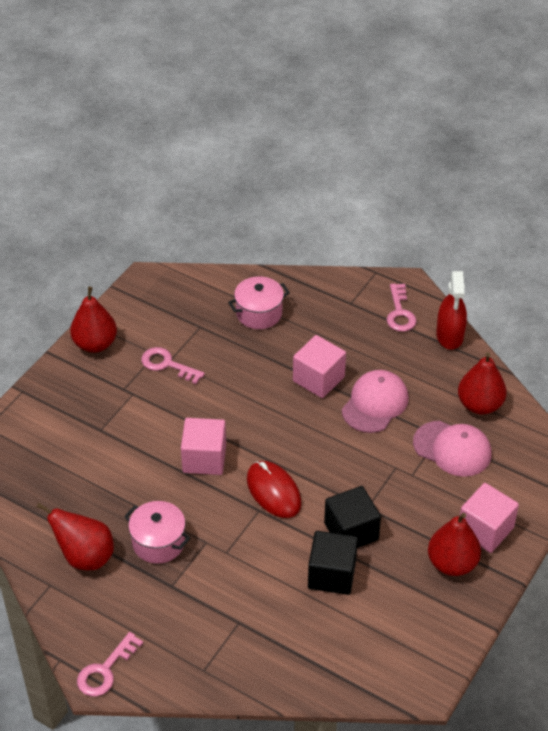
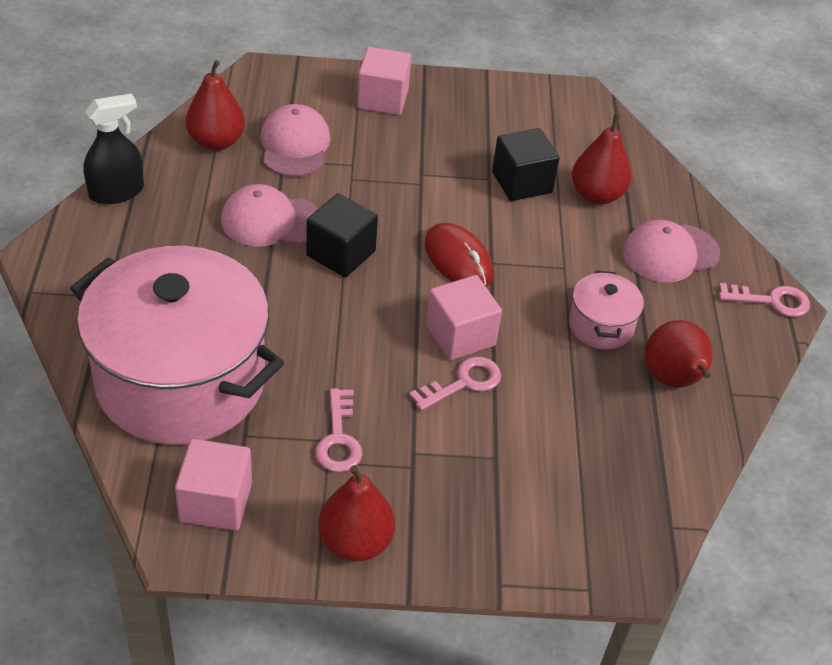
camera: 125 degrees left, 0 degrees up
(195, 632) = (670, 253): none -> pink cap
(259, 313) = (181, 381): pink pot -> pink pot, size x2.37
(273, 491) = (458, 259): red mouse -> red mouse turned 60 degrees counterclockwise
(318, 379) = (264, 281): pink cube -> pink cube (216, 502)
(351, 531) = (460, 185): black cube -> black cube (341, 253)
(400, 313) = (100, 245): pink key -> pink key (463, 383)
(450, 335) = (116, 192): red spray bottle -> black spray bottle
(452, 563) = (440, 110): red pear -> red pear (597, 195)

